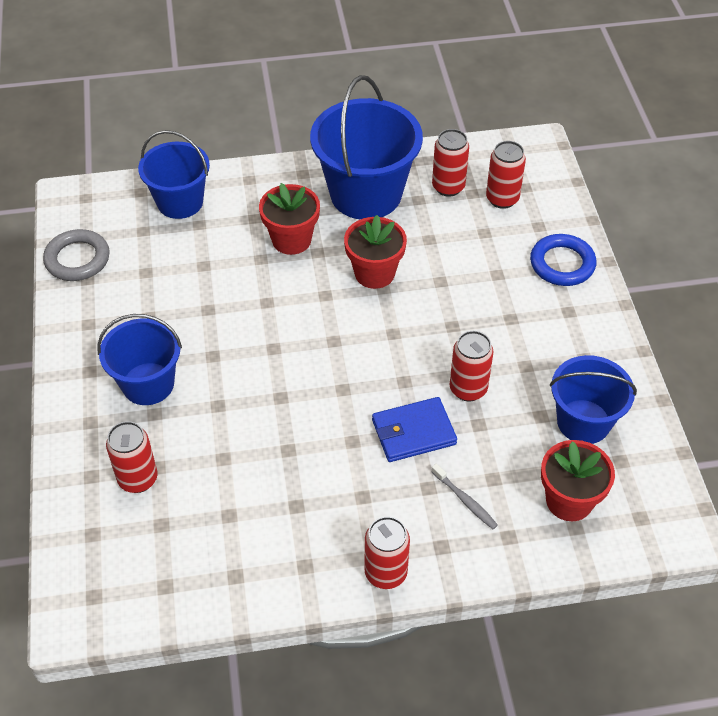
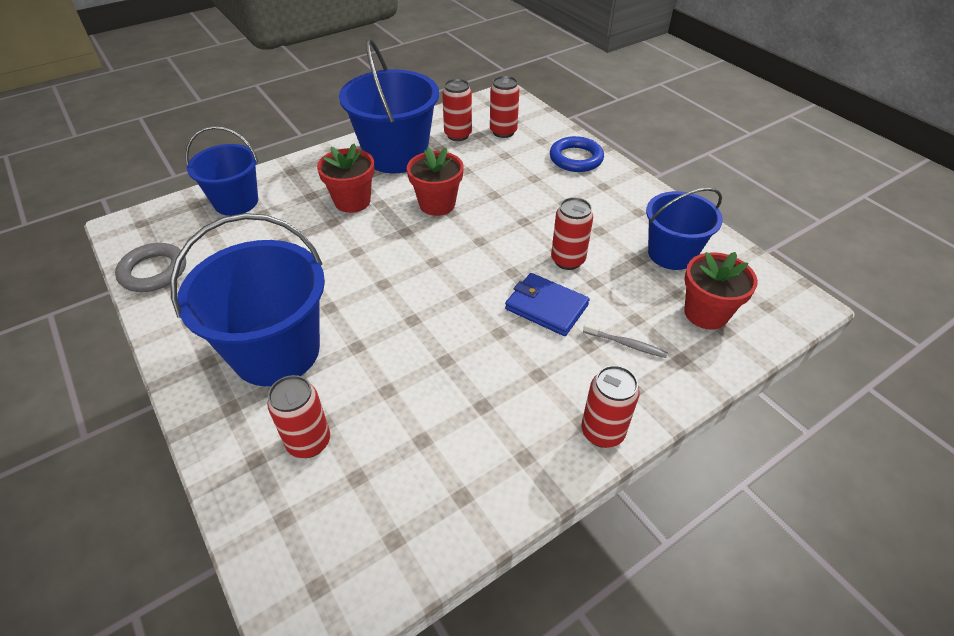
camera: 25 degrees left, 5 degrees down
(148, 384) = (276, 352): blue bucket -> blue bucket, size x1.57
(413, 432) = (546, 307): blue wallet -> blue wallet turned 75 degrees clockwise

